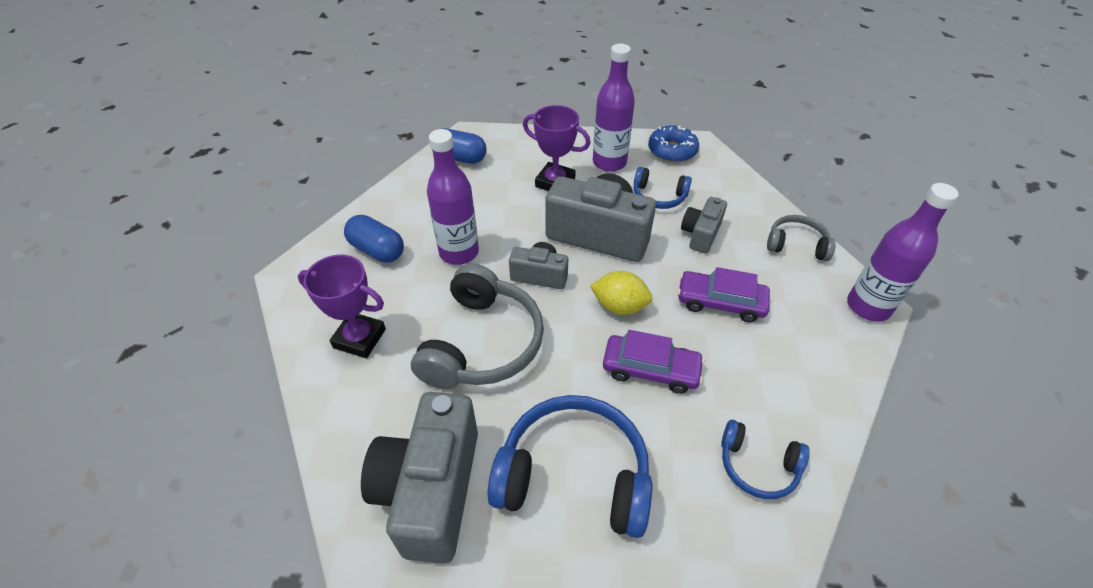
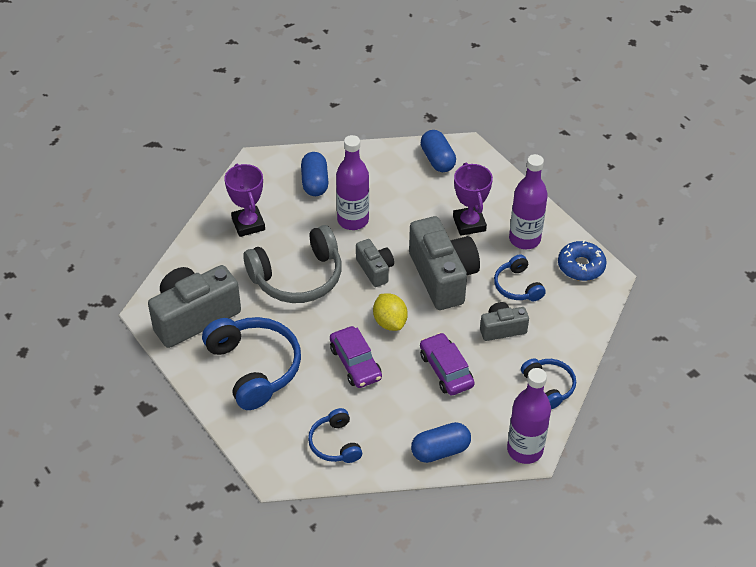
camera: 50 degrees right, 0 degrees up
(796, 245) = (549, 386): grey headphones -> blue headphones
(829, 373) = (440, 450): none -> blue capsule

